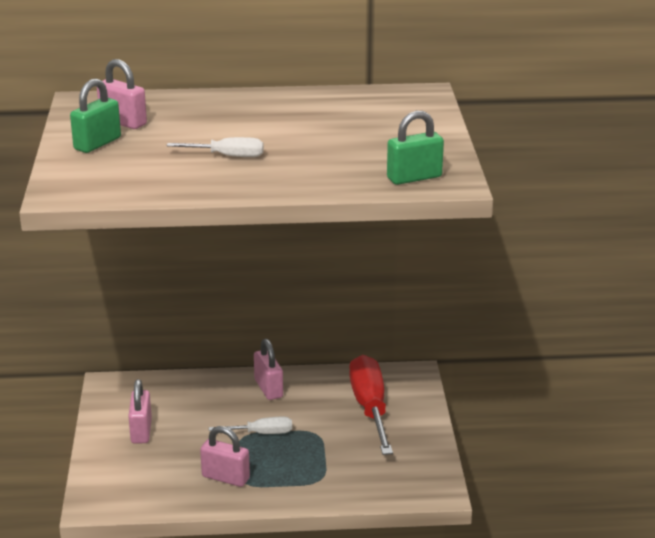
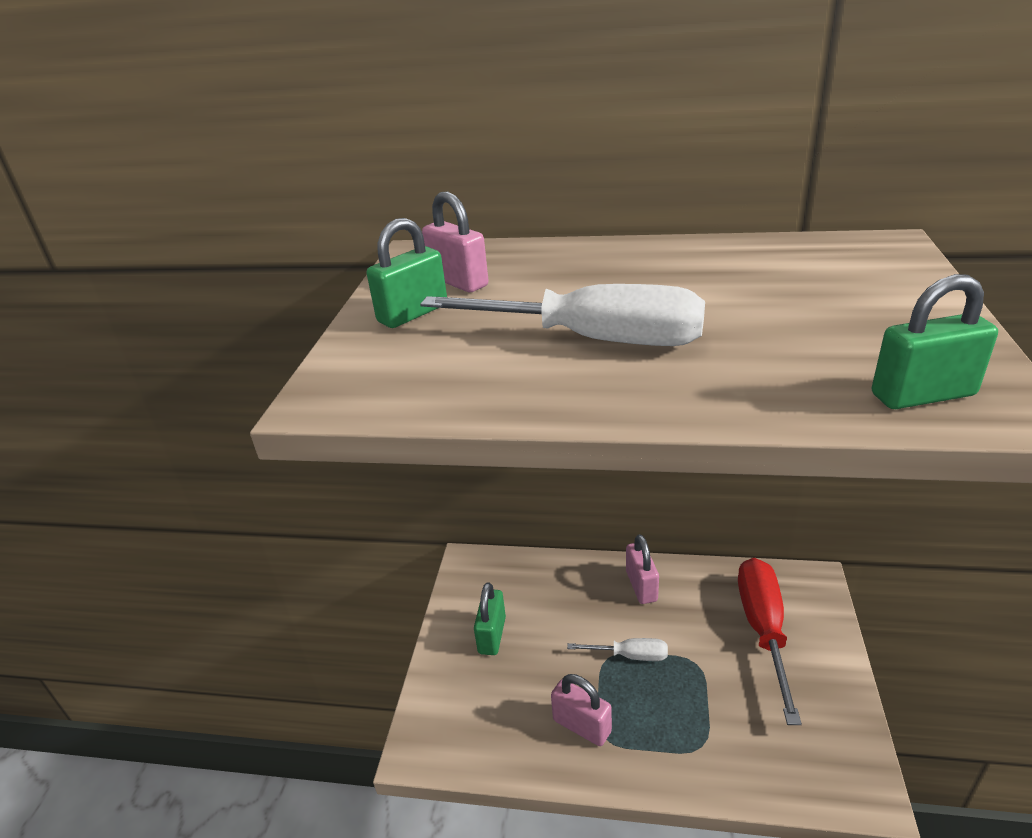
camera: 15 degrees right, 5 degrees up
(141, 431) = (492, 635): pink padlock -> green padlock
(228, 156) = (596, 340): white screwdriver -> white screwdriver, size x1.91

